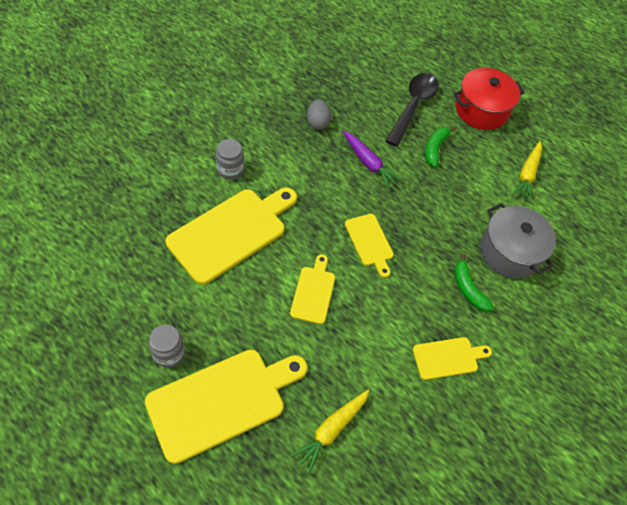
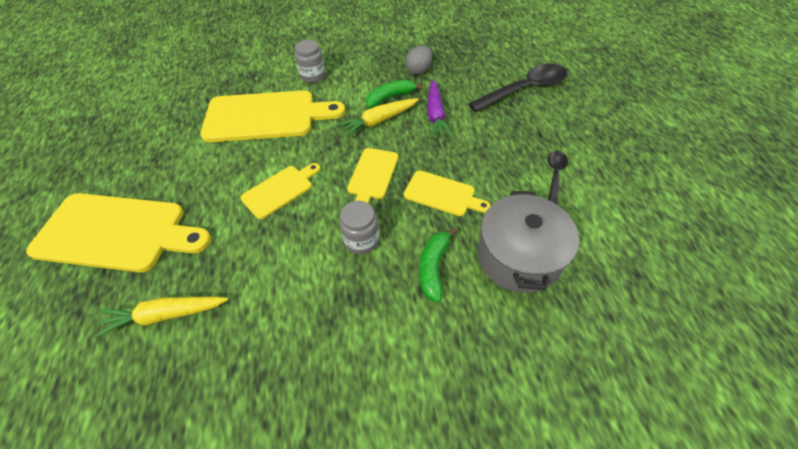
camera: 45 degrees right, 5 degrees down
(169, 353) = (127, 175): grey jar -> grey jar (361, 240)
(435, 148) = (516, 129): green banana -> green banana (390, 98)
(448, 358) = (344, 322): yellow cutting board -> yellow cutting board (442, 194)
(481, 110) = (601, 117): red pot -> none
(486, 176) = (554, 175): none -> black spoon
(527, 174) = (609, 193): yellow carrot -> yellow carrot (379, 121)

